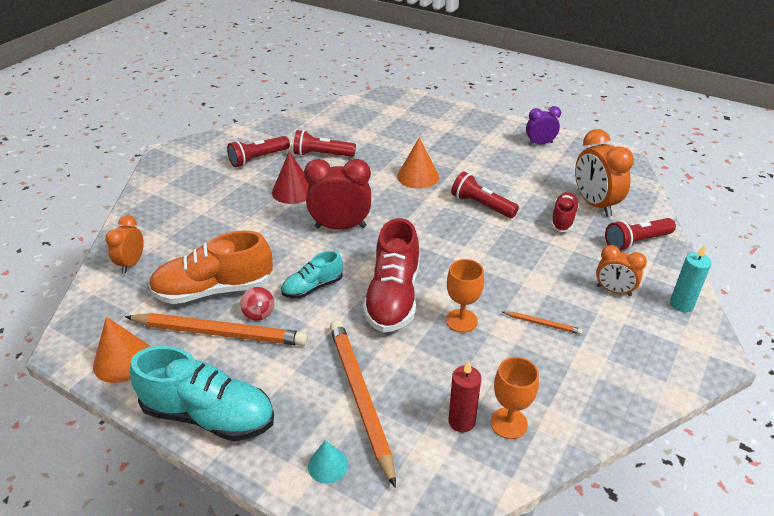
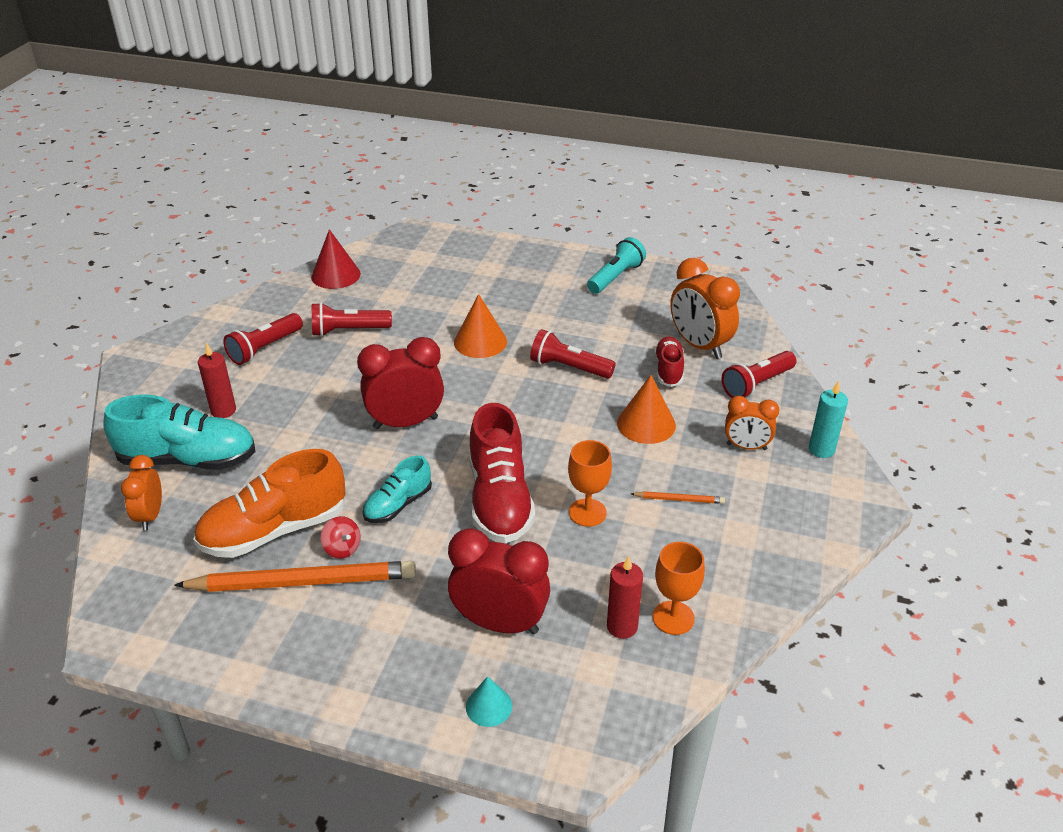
camera: 15 degrees left, 0 degrees up
(123, 360) = (192, 639): orange cone -> orange cone (646, 424)
(209, 415) = (328, 681): turquoise shoe -> turquoise shoe (188, 459)
(212, 197) = (223, 410): none -> red candle
(293, 191) = (328, 385): red cone -> red cone (335, 275)
(360, 397) = (500, 623): orange pencil -> red clock
(540, 143) = (615, 277): purple clock -> turquoise flashlight

